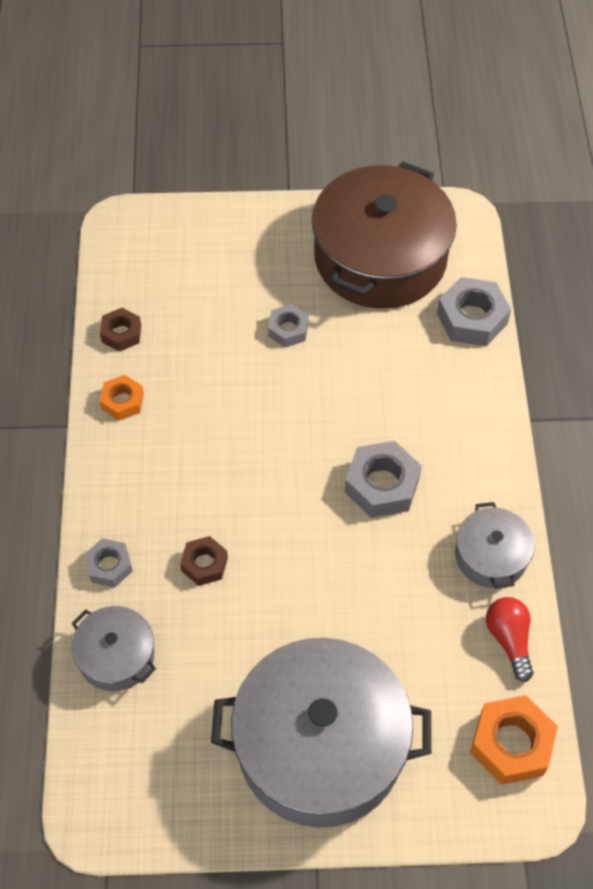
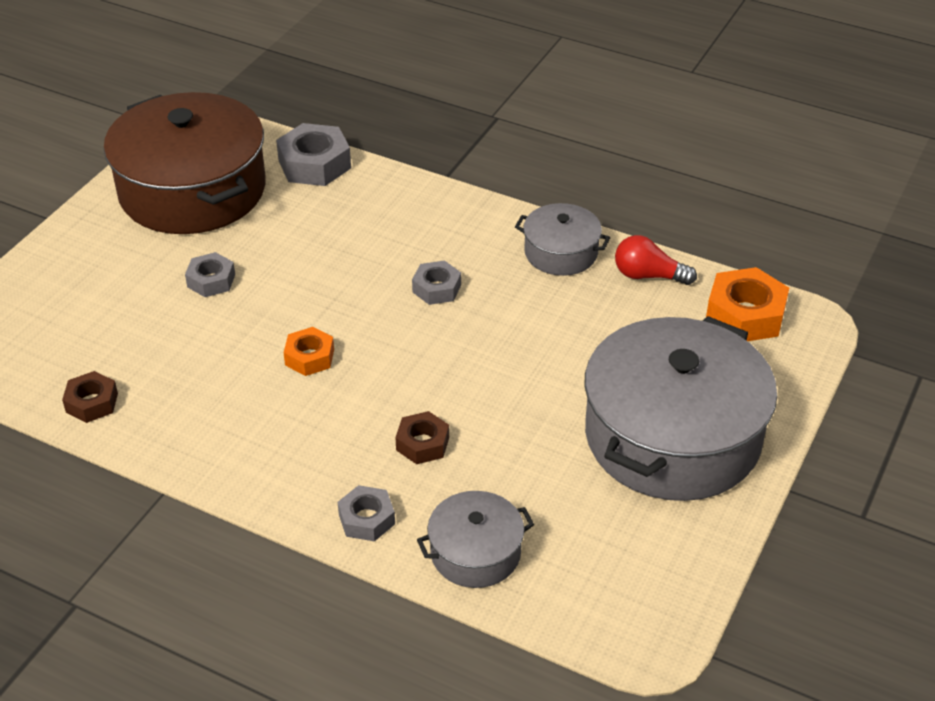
camera: 60 degrees left, 15 degrees down
(122, 401) = (177, 434): orange nut -> orange nut (309, 357)
(382, 485) = (436, 288): grey nut -> grey nut, size x0.60

